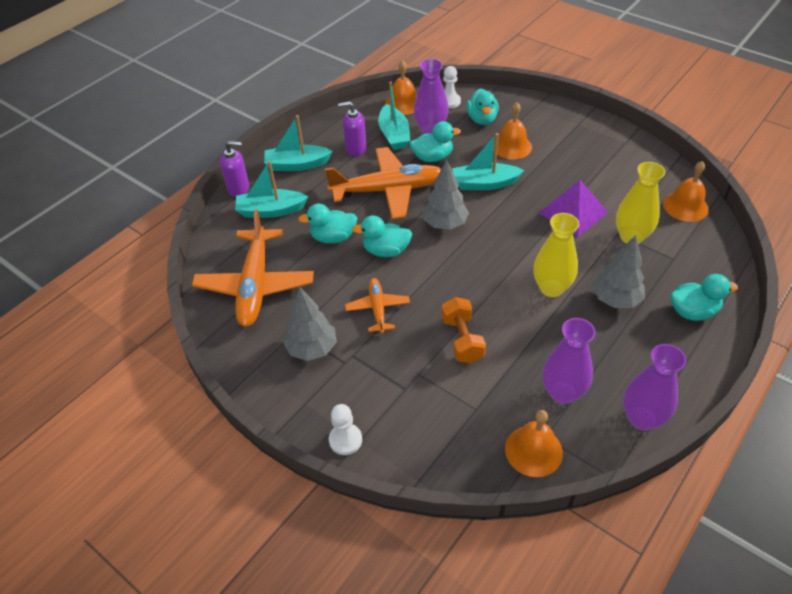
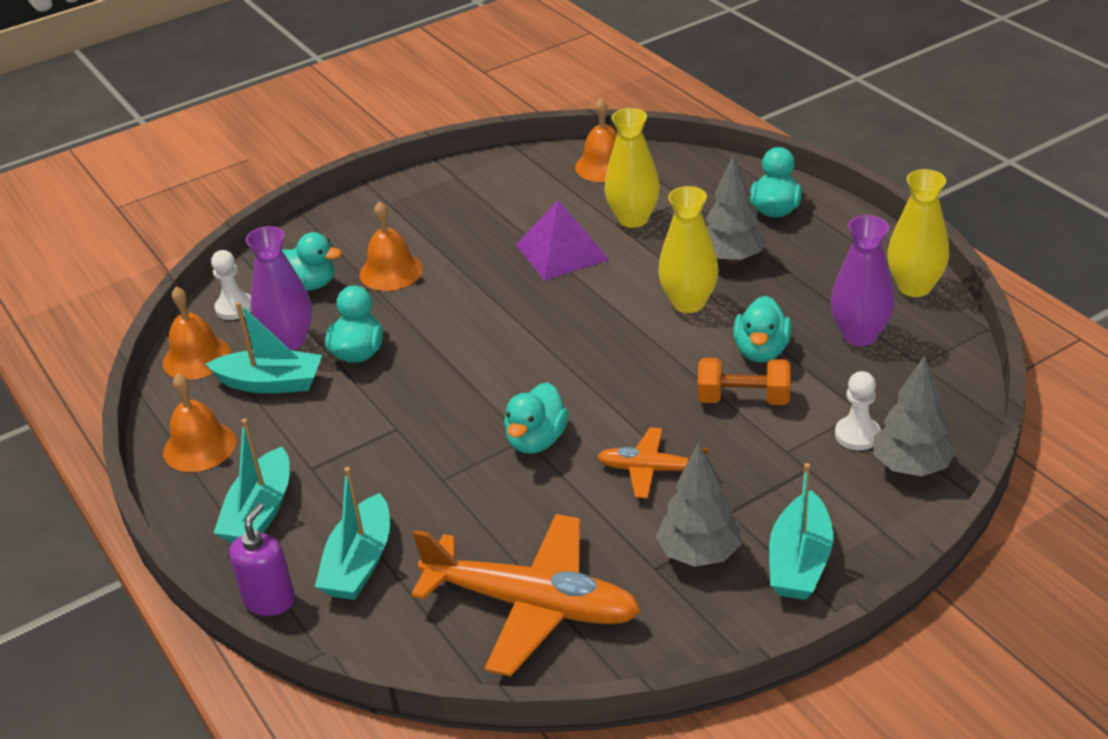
camera: 70 degrees left, 10 degrees down
(333, 237) = (473, 494): turquoise duck -> turquoise duck (761, 351)
(345, 440) = (876, 542): white pawn -> white pawn (857, 435)
(355, 149) = (272, 433): purple soap dispenser -> none
(388, 190) = (402, 414): orange plane -> none
(445, 224) = (515, 370): grey tree -> grey tree (911, 467)
(484, 184) = (454, 314): turquoise boat -> turquoise boat (799, 561)
(533, 450) = (937, 378): orange bell -> orange bell (199, 446)
(642, 418) = (914, 287): purple vase -> yellow vase

